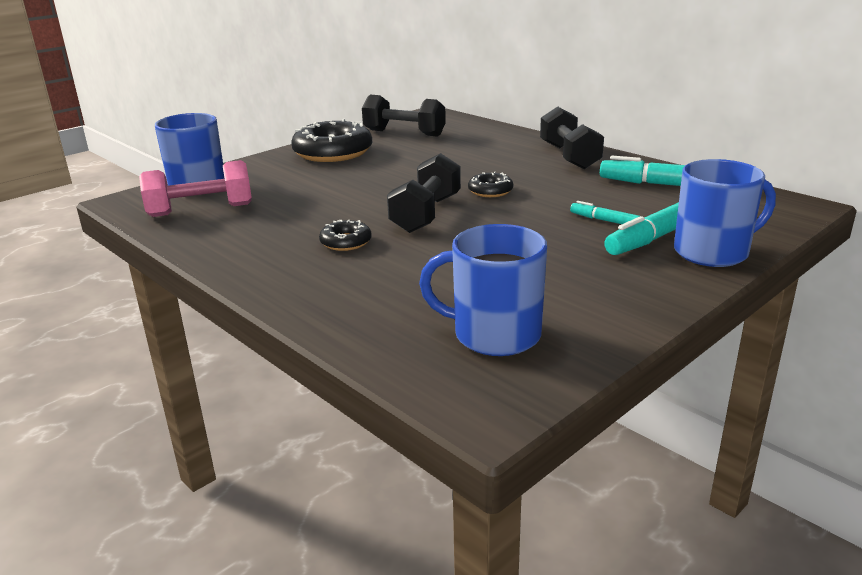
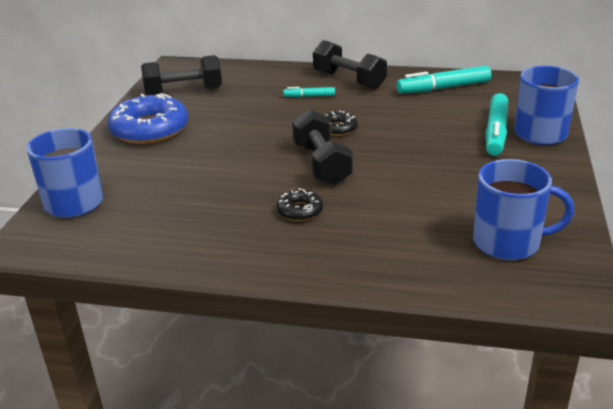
camera: 35 degrees left, 5 degrees up
(201, 210) = (122, 226): pink dumbbell -> none
(333, 152) = (150, 129): black donut -> blue donut
(494, 335) = (508, 243): blue mug -> blue mug turned 150 degrees counterclockwise
(604, 220) = (448, 129): turquoise marker -> turquoise marker (309, 96)

